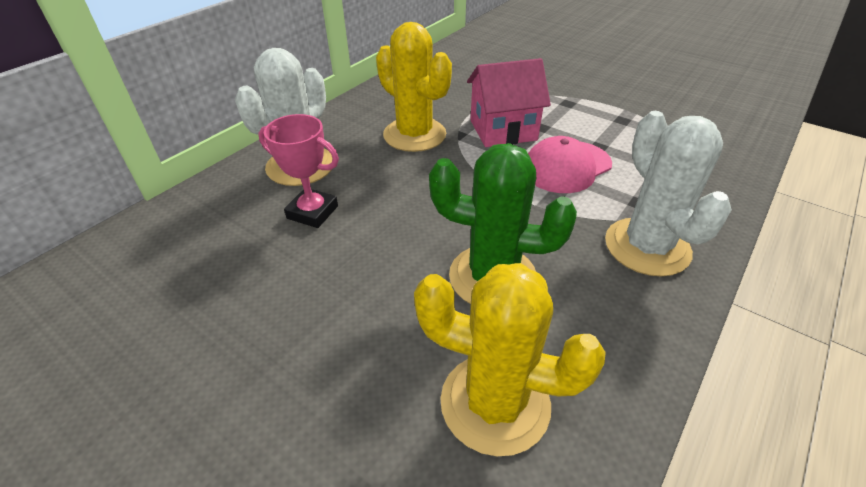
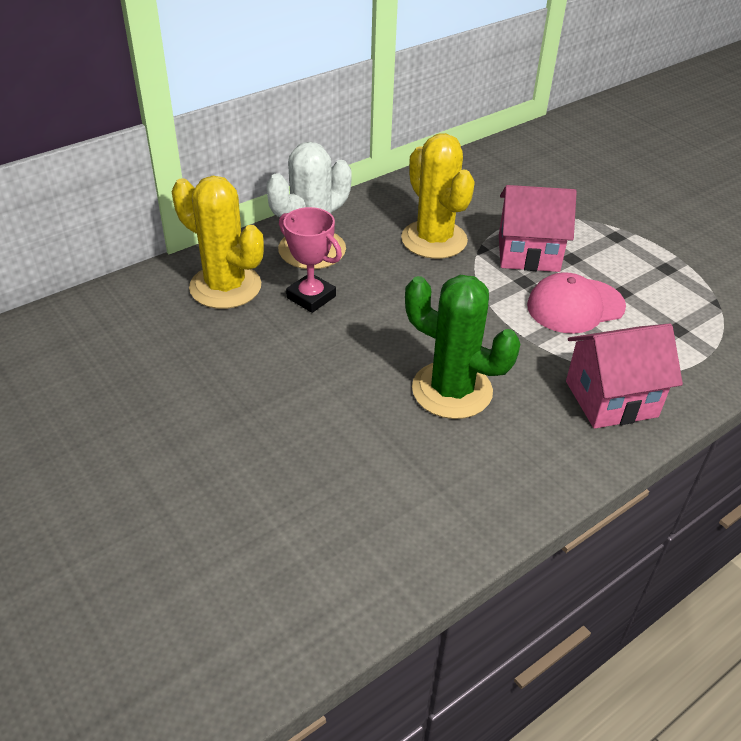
camera: 15 degrees right, 0 degrees up
(495, 403) = (410, 482): yellow cactus -> yellow cactus (225, 287)
(647, 247) = (611, 399): white cactus -> pink house

